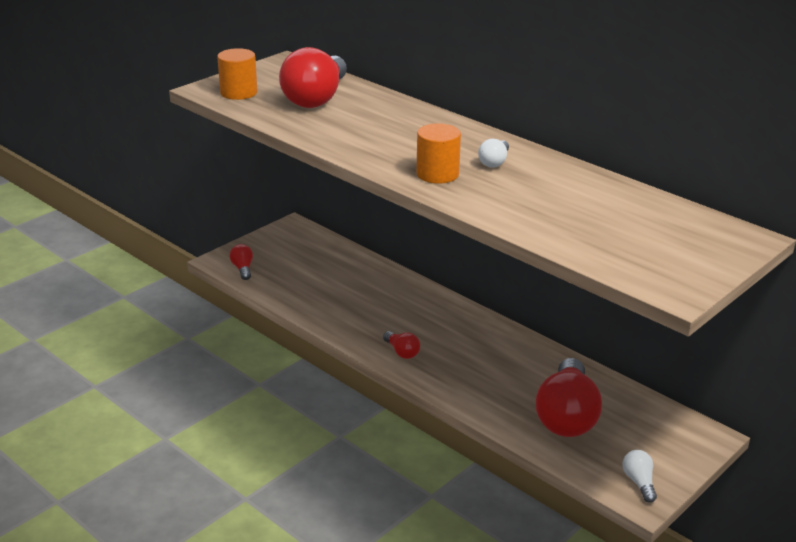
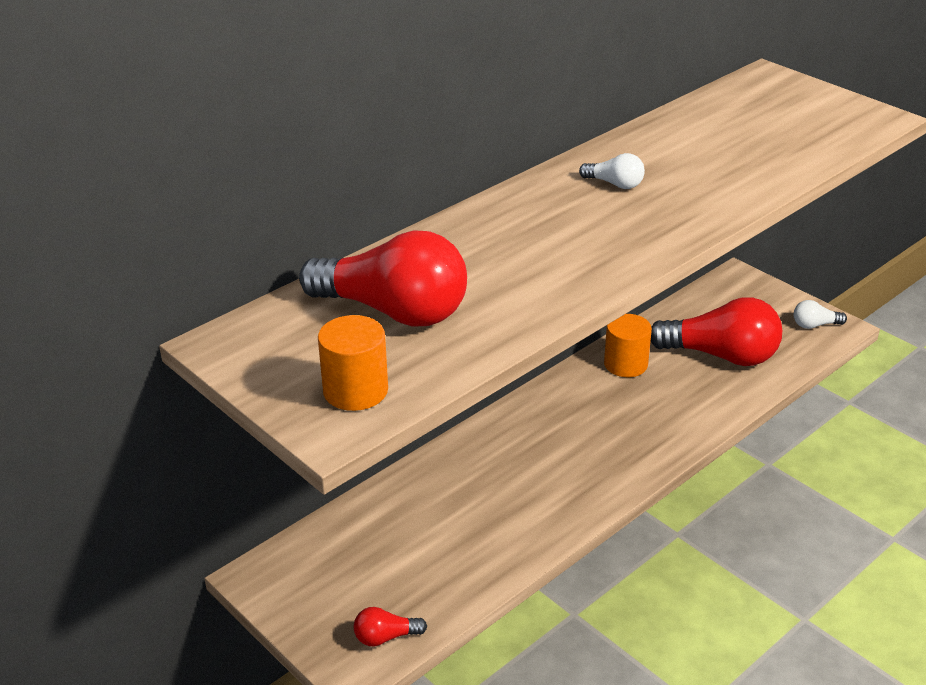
camera: 85 degrees left, 5 degrees up
(402, 352) = (611, 468): red light bulb -> none
(437, 174) = (653, 222): orange cylinder -> orange cylinder (625, 364)

